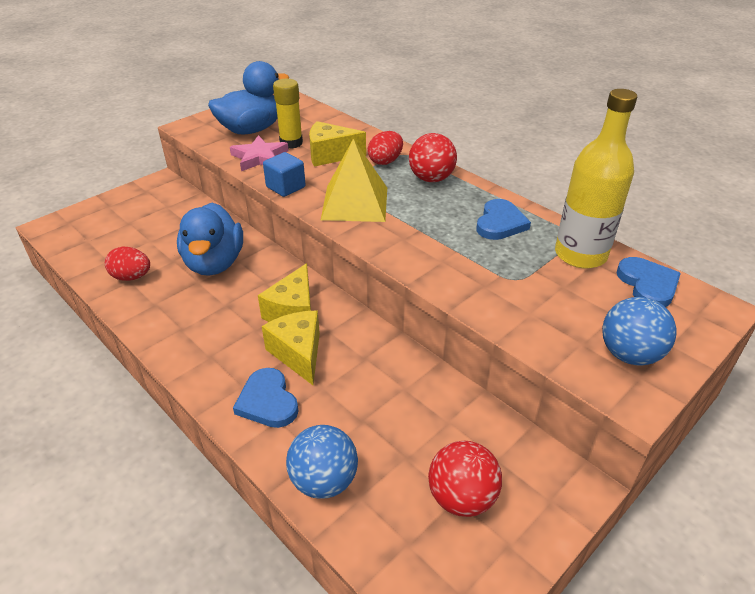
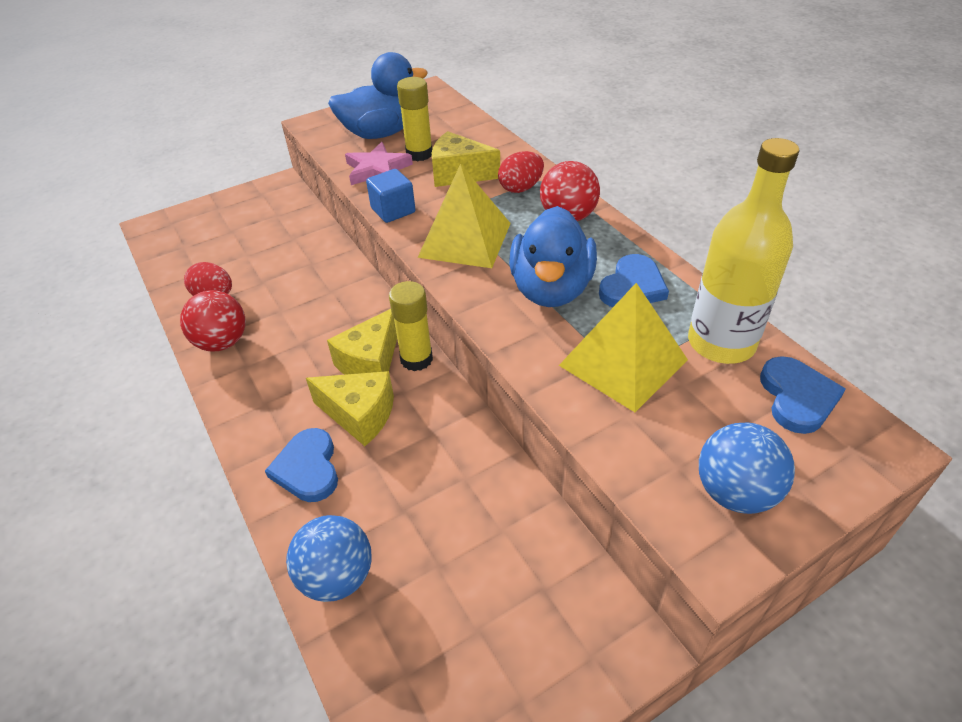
camera: 15 degrees right, 5 degrees up
(214, 263) = (305, 290): blue duck -> blue duck (551, 289)
(298, 353) = (359, 415): yellow cheese -> yellow cheese turned 120 degrees clockwise
(331, 304) = (416, 359): none -> yellow glue stick
(461, 497) = (485, 630): red ball -> red ball (222, 342)
(513, 277) = (623, 362): none -> yellow pyramid

